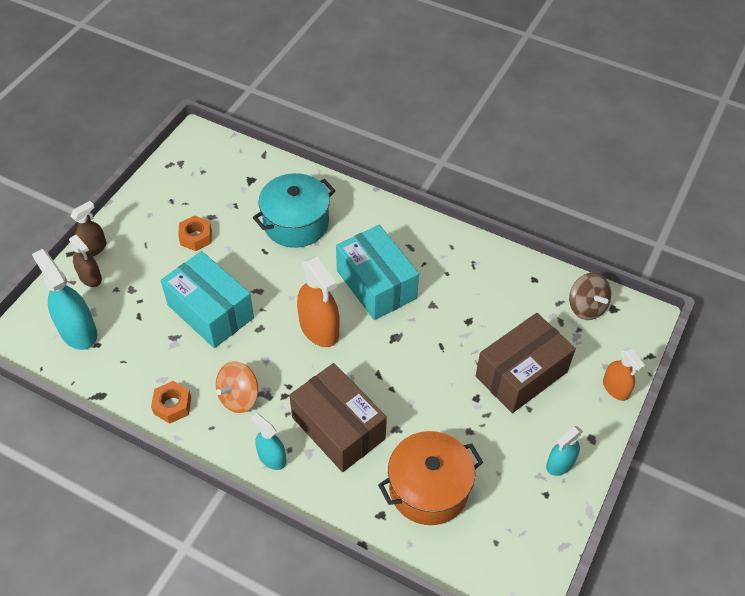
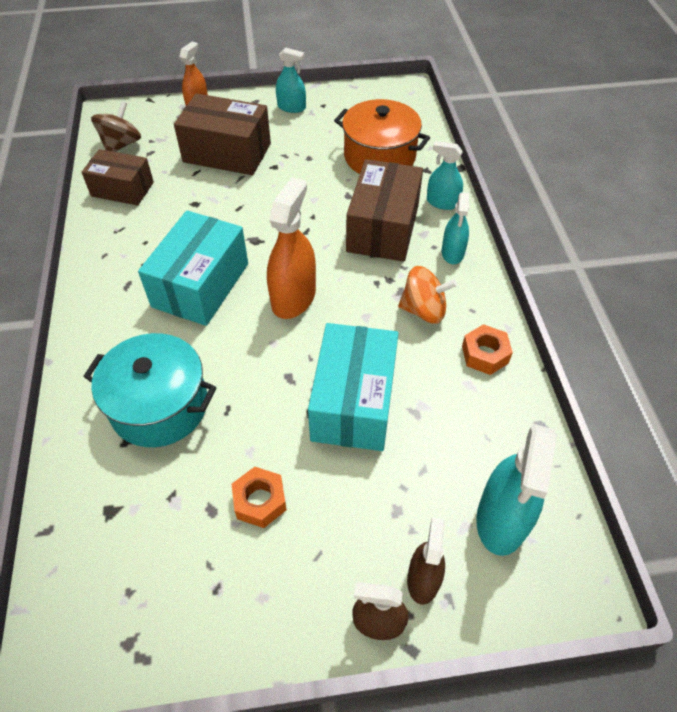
camera: 125 degrees left, 0 degrees up
(330, 494) = (442, 202): none -> turquoise spray bottle
(521, 284) = (122, 189): none -> brown box

